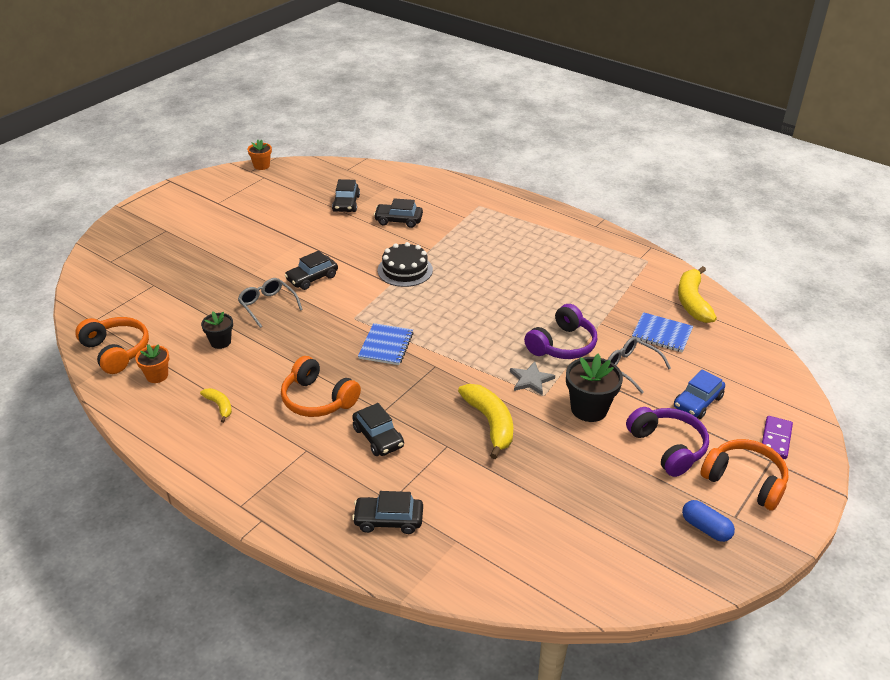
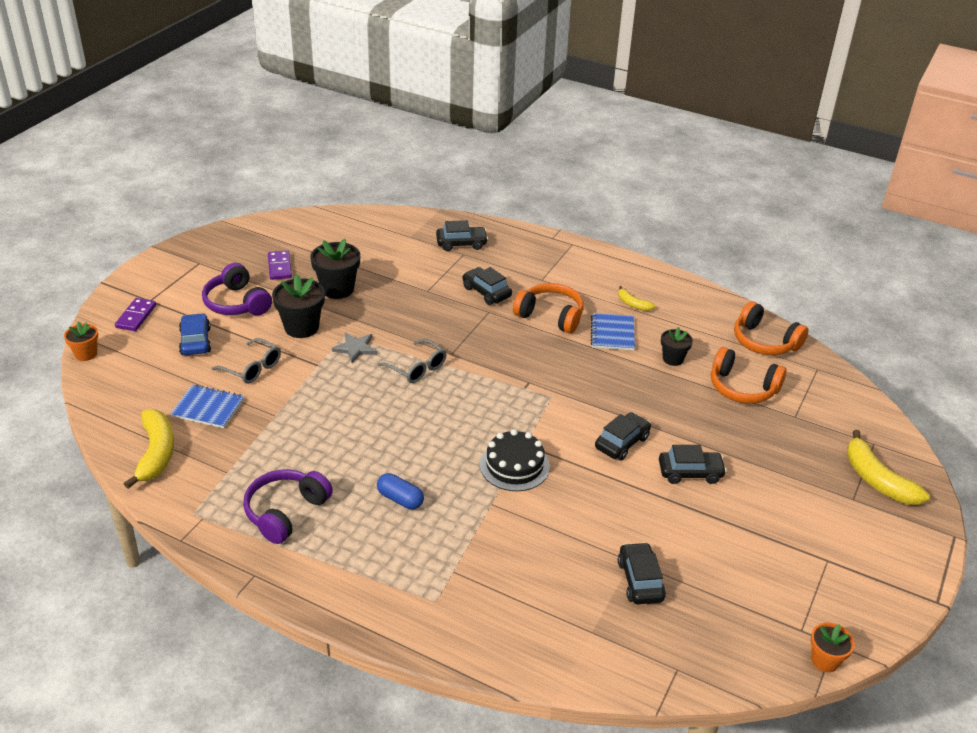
camera: 170 degrees right, 0 degrees up
(157, 376) = (707, 323): orange flower pot -> orange flower pot (86, 354)
(267, 305) = (652, 402): grey glasses -> grey glasses (417, 368)
(386, 345) = (506, 369): blue notebook -> blue notebook (612, 333)
(398, 220) = (549, 553): black car -> black car (690, 472)
(490, 423) = (392, 309): yellow banana -> yellow banana (877, 480)
(553, 457) = (337, 289): none -> black flower pot
(562, 345) = (321, 386): purple headphones -> purple headphones (285, 512)
(628, 499) = (279, 267): none -> purple domino
(697, 402) = (195, 341): blue car -> blue car turned 45 degrees counterclockwise
(705, 528) = (225, 255): blue capsule -> blue capsule (400, 499)
(745, 481) = (180, 285): orange headphones -> orange headphones (742, 388)

